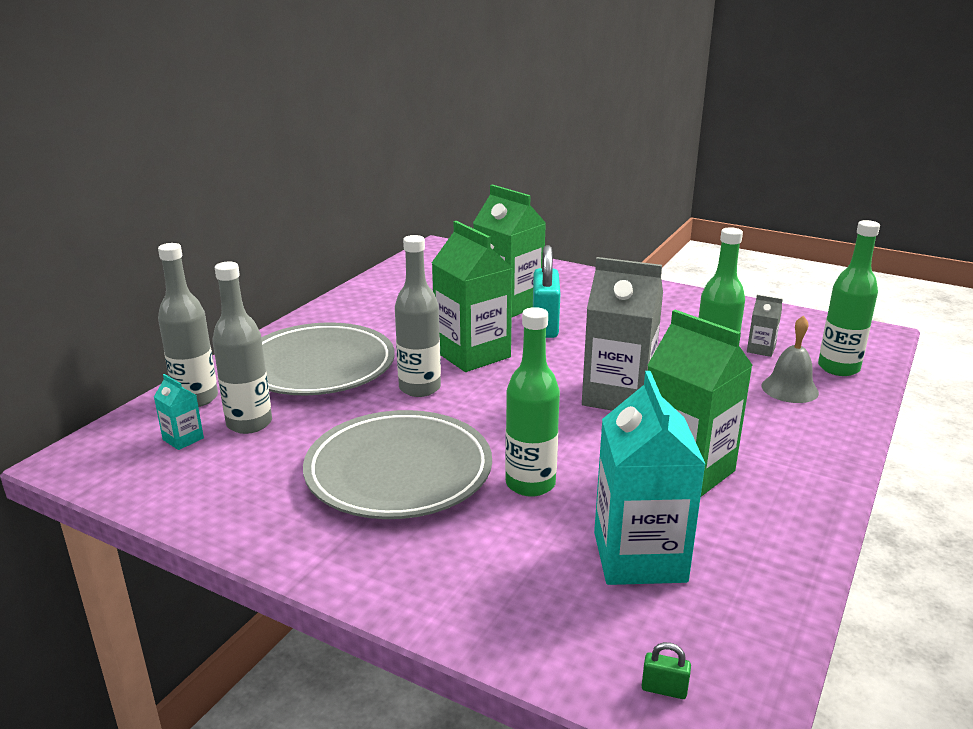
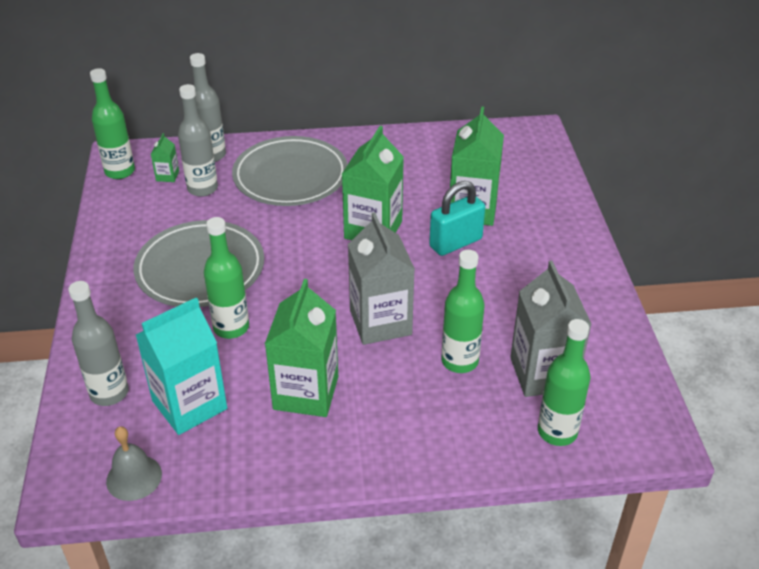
camera: 55 degrees right, 15 degrees up
(110, 470) = (120, 171): none -> green bottle
(183, 439) = (167, 176): turquoise carton -> green carton
(420, 388) = (304, 230): grey bottle -> grey bottle (109, 393)
(664, 689) = (78, 456): green padlock -> none
(761, 349) = (543, 374): grey carton -> grey carton, size x2.27
(789, 389) = (485, 411): grey bell -> grey bell (134, 477)

